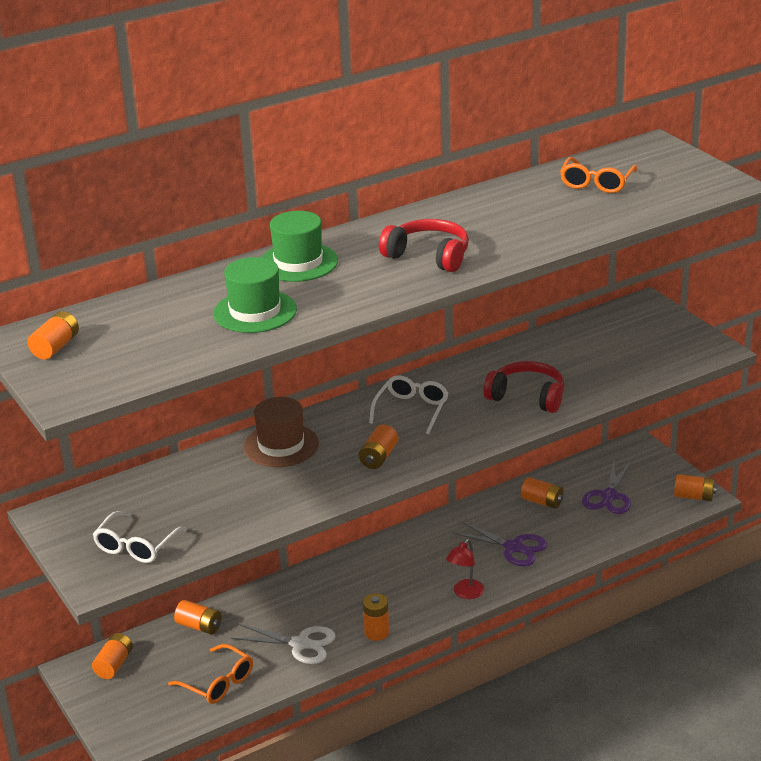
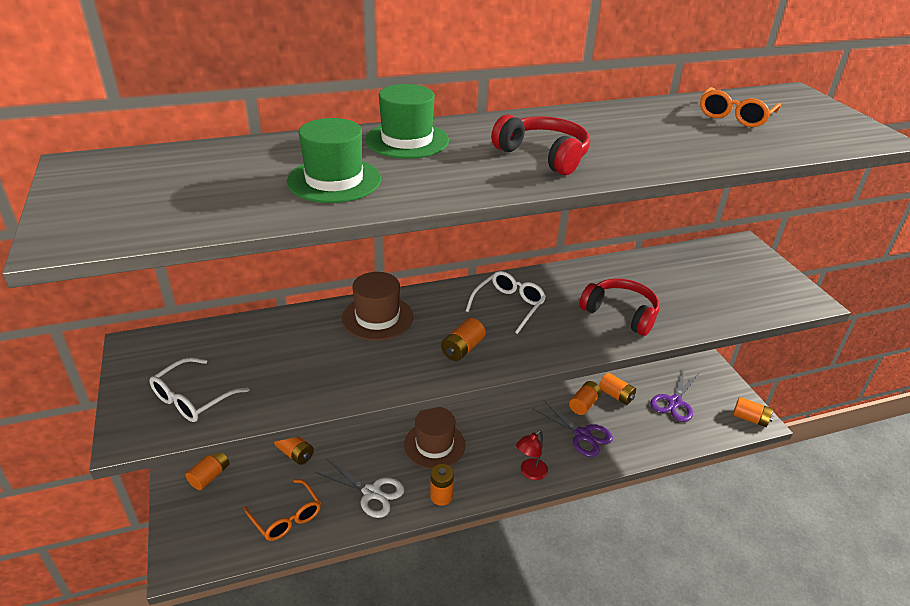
camera: 10 degrees right, 5 degrees up
(55, 347) = (105, 181): orange battery -> orange battery (584, 404)
(352, 588) = (434, 445): none -> brown hat

